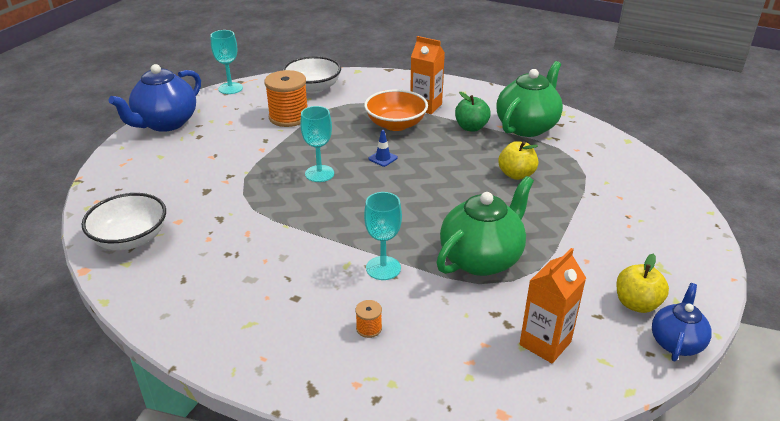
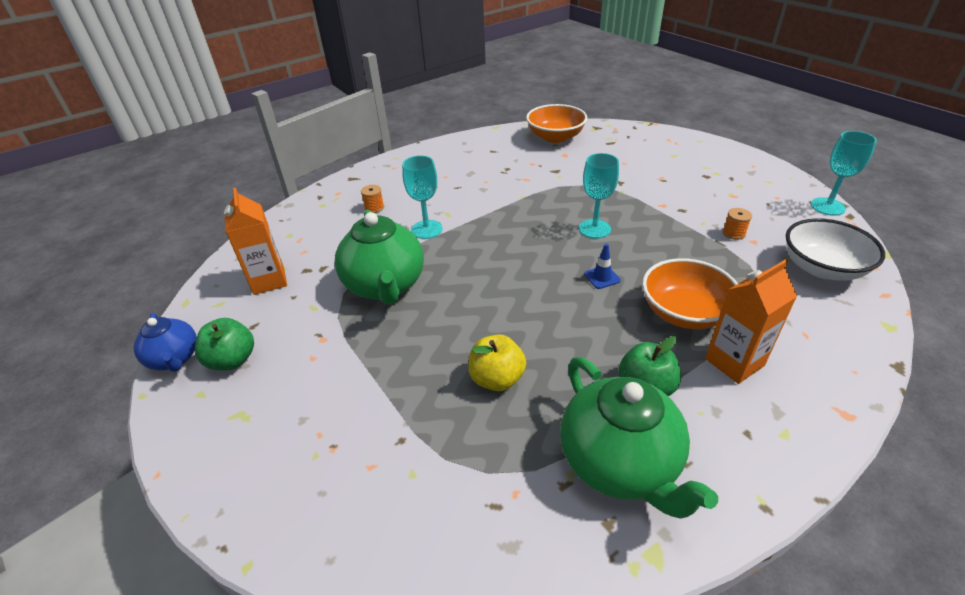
camera: 120 degrees right, 5 degrees up
(131, 239) = (555, 137): white bowl -> orange bowl
(165, 123) = (741, 162): blue teapot -> none
(289, 117) = (733, 233): orange spool -> orange spool, size x0.44
(636, 304) = (232, 360): yellow apple -> green apple

